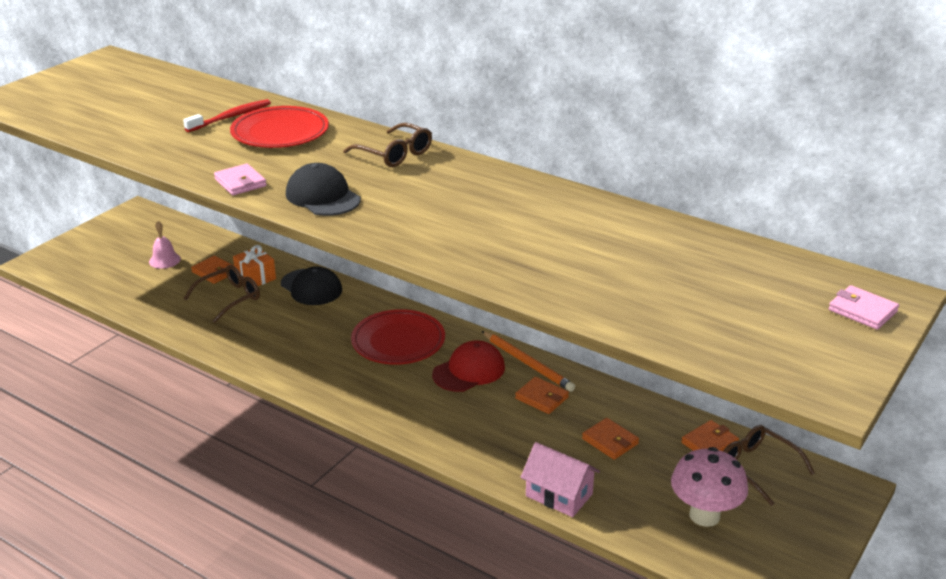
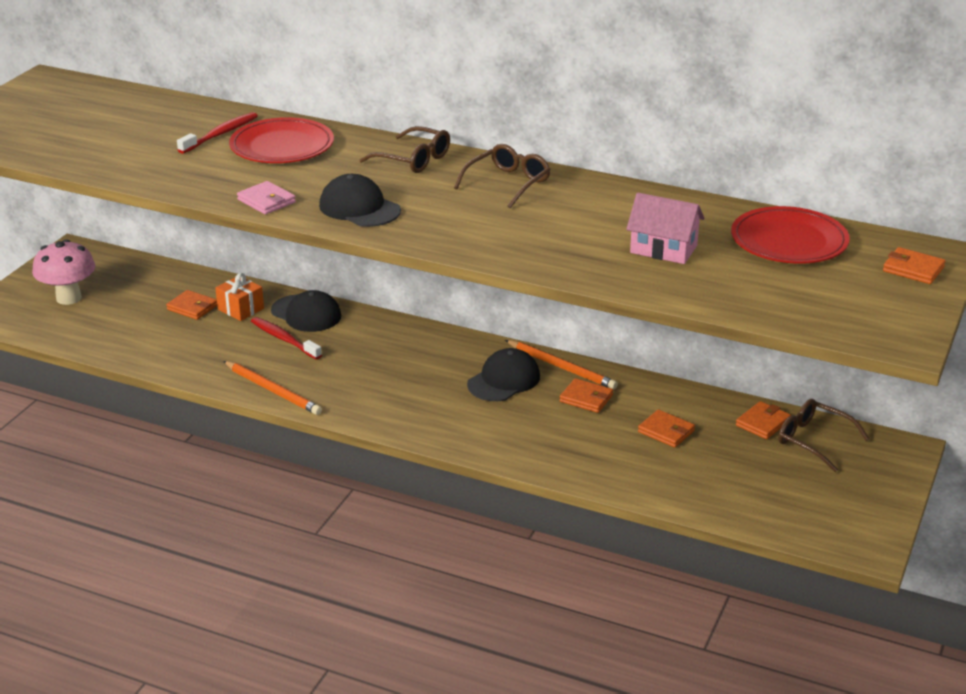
camera: 10 degrees left, 0 degrees up
(164, 260) = (130, 300): pink bell -> none
(229, 298) = (221, 333): brown glasses -> brown glasses (507, 183)
(254, 358) = (273, 390): none -> orange pencil
(283, 310) = (284, 339): none -> red toothbrush
(398, 341) = (420, 359): red plate -> red plate (789, 241)
(469, 371) = (504, 380): red cap -> black cap
(559, 495) = (631, 485): pink house -> pink house (663, 249)
(704, 515) = (775, 487): pink mushroom -> pink mushroom (69, 298)
(862, 311) = (913, 269): pink wallet -> orange wallet

